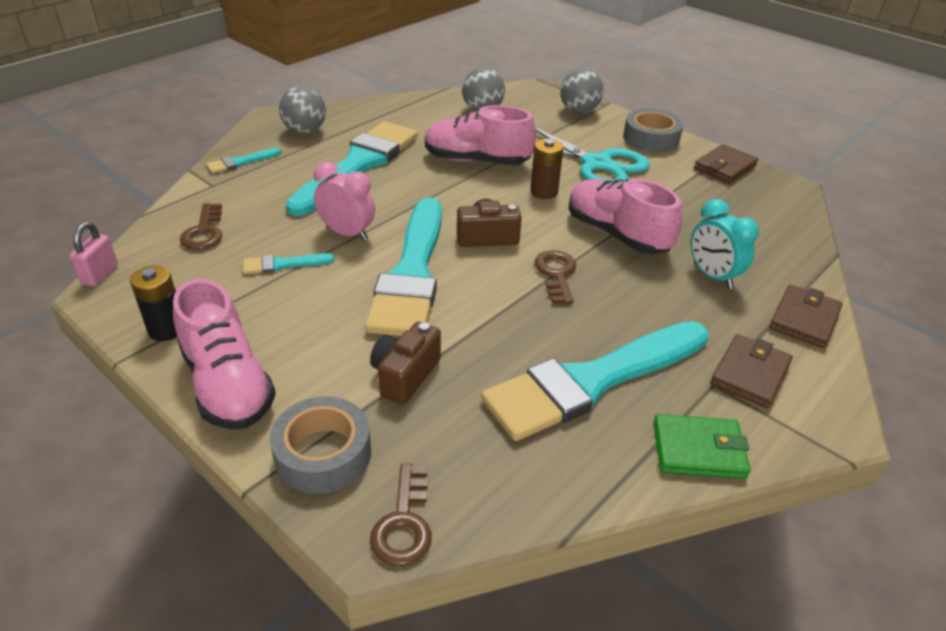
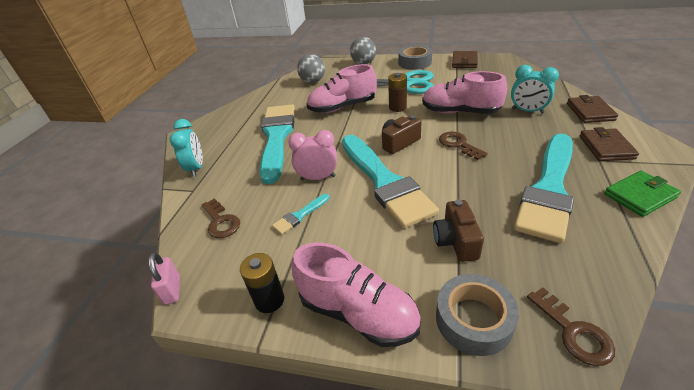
camera: 25 degrees left, 0 degrees up
(240, 162) = (196, 168): turquoise brush -> turquoise clock
(305, 131) = (219, 133): grey ball -> none

